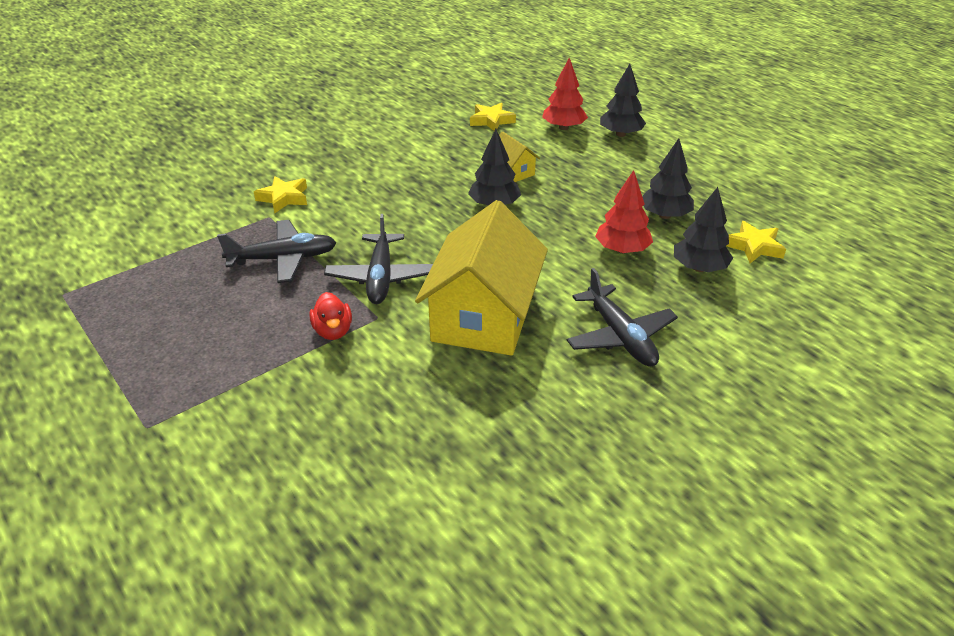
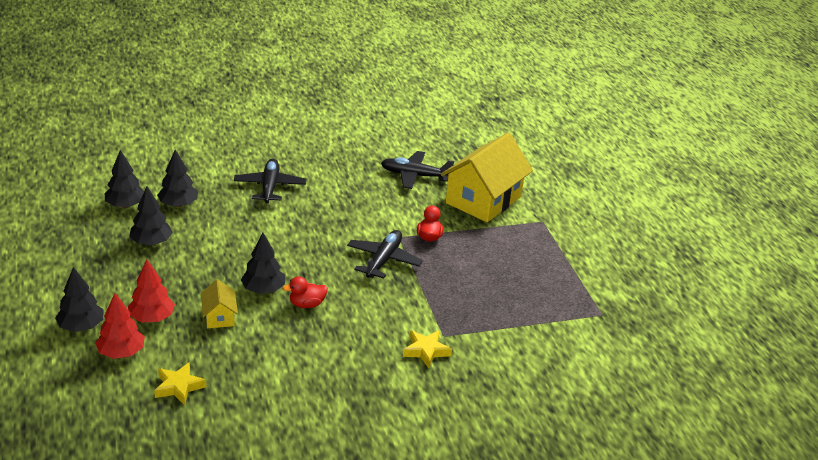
camera: 160 degrees left, 5 degrees down
(283, 259) = (444, 294): black plane -> black plane (415, 176)
(436, 204) = (307, 304): none -> red duck
(483, 316) = (336, 219): yellow house -> yellow house (483, 200)
(622, 250) = (211, 229): red tree -> red tree (152, 318)
(754, 246) = (125, 205): yellow star -> black tree

